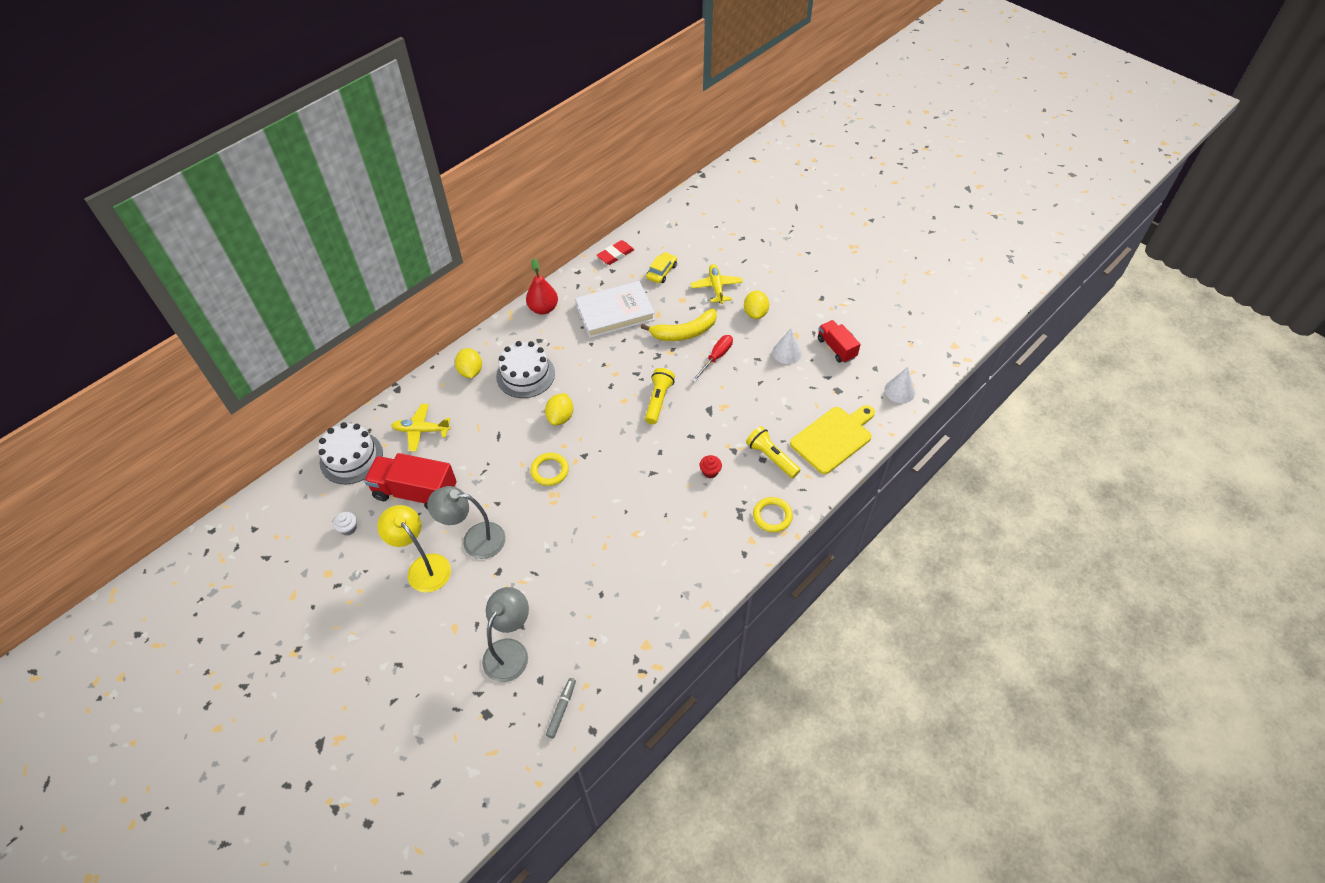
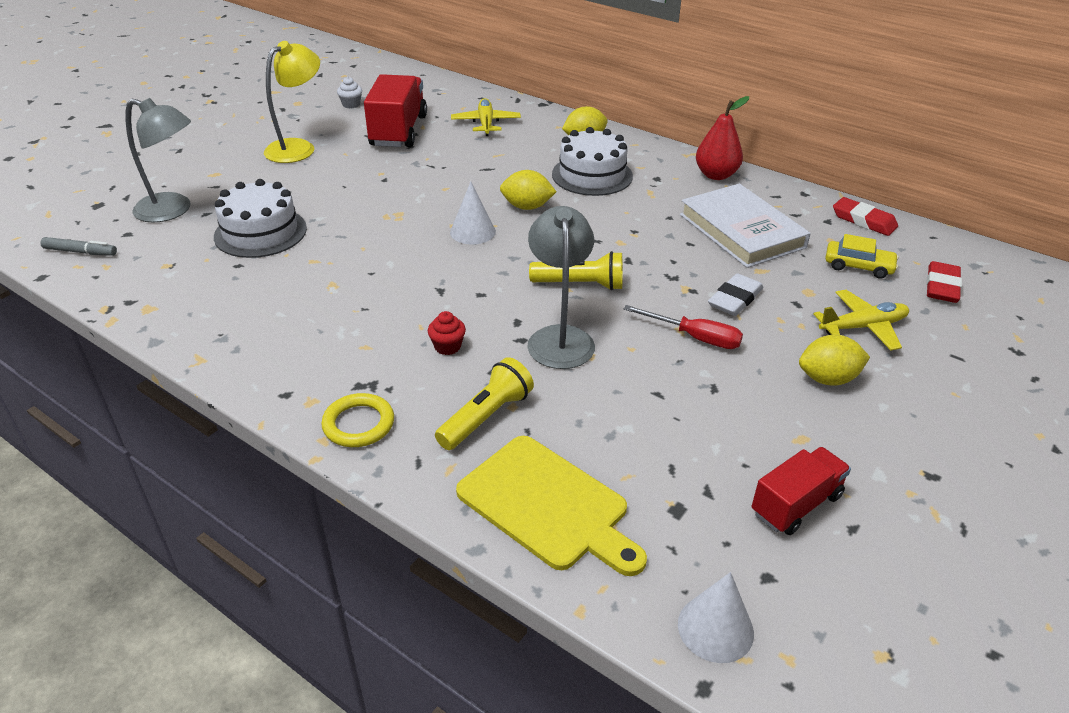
camera: 80 degrees right, 15 degrees down
(351, 458) = (442, 94): white cake -> white cake (260, 232)
(475, 539) = (331, 171): grey lamp -> grey lamp (559, 337)
(550, 471) = (436, 208): yellow ring -> none
(684, 332) = (735, 299): yellow banana -> white eraser
(686, 245) = (942, 286): none -> red eraser
(787, 352) = (747, 427): white cone -> white cone (472, 232)

